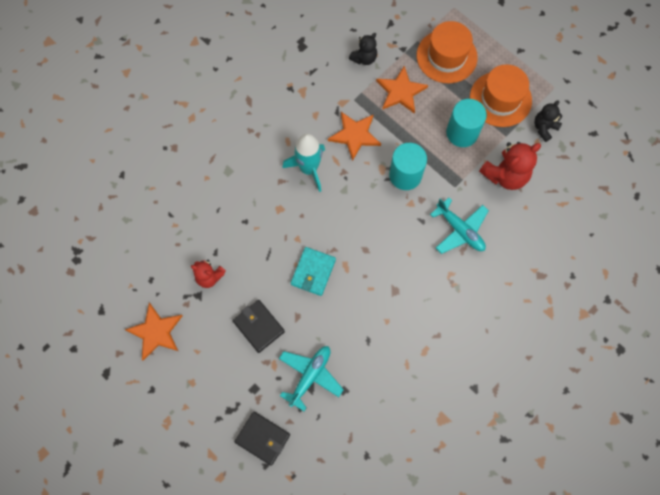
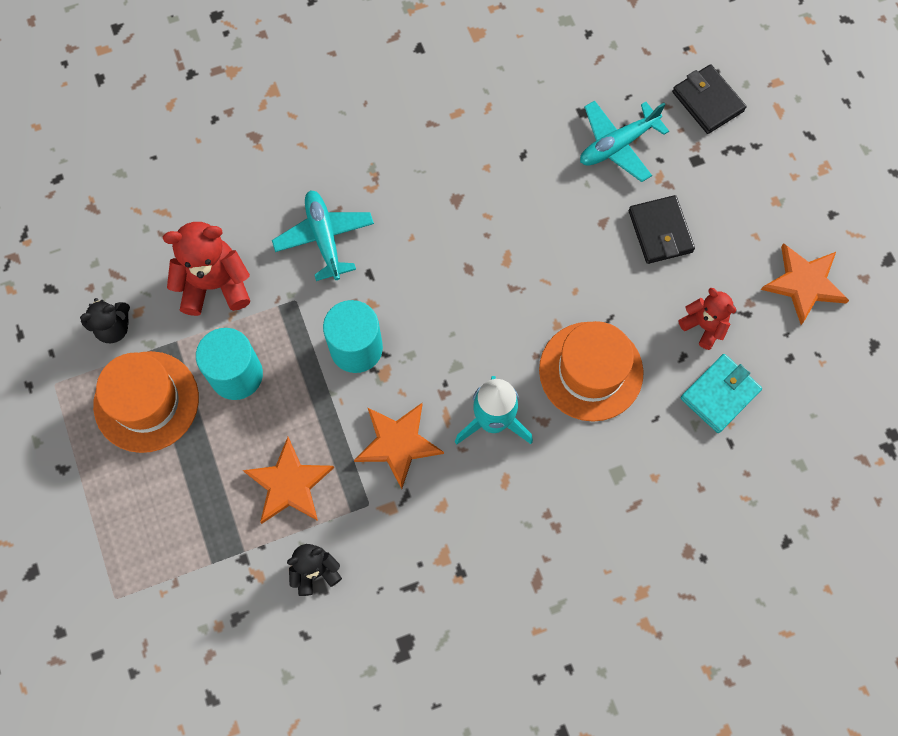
camera: 155 degrees left, 0 degrees up
(313, 272) = (555, 270): turquoise wallet -> turquoise wallet (719, 394)
(446, 56) = (182, 512): orange hat -> orange hat (591, 371)

